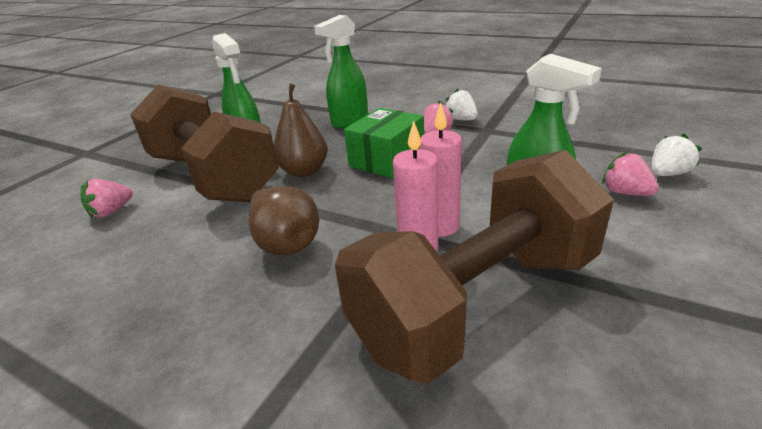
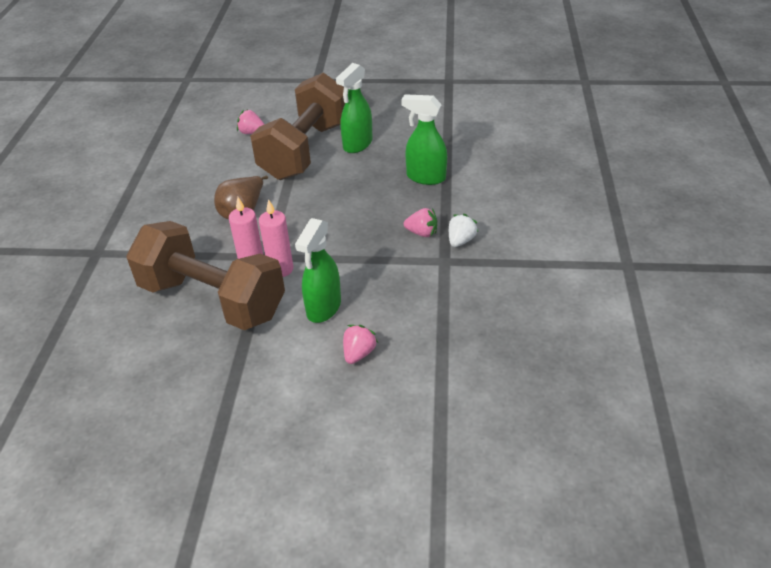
camera: 65 degrees right, 10 degrees up
(304, 171) = (329, 186): brown pear -> none
(387, 159) = (363, 219): green box -> none
(667, 174) = (401, 378): white strawberry -> none

